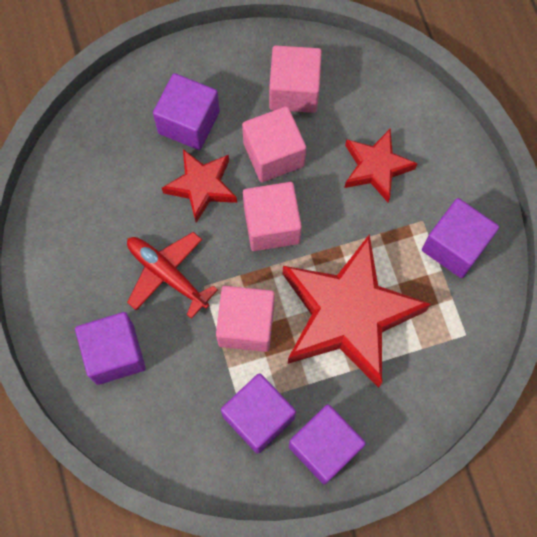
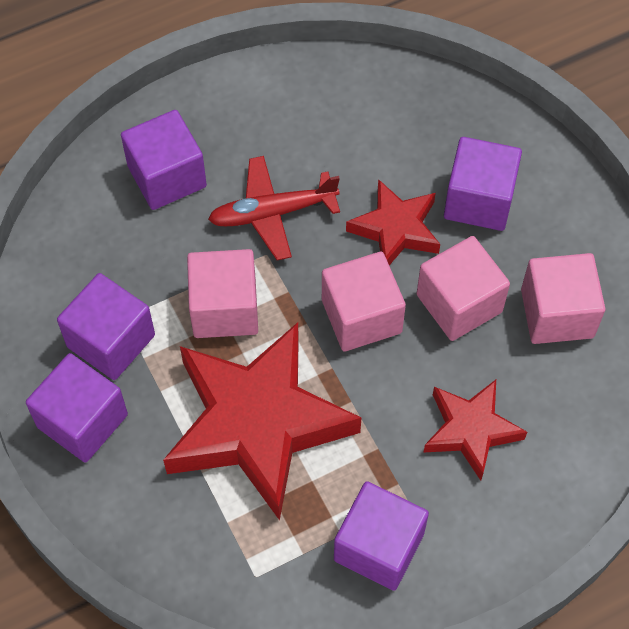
camera: 80 degrees right, 10 degrees down
(167, 275) = (273, 213): red plane -> red plane turned 135 degrees counterclockwise

